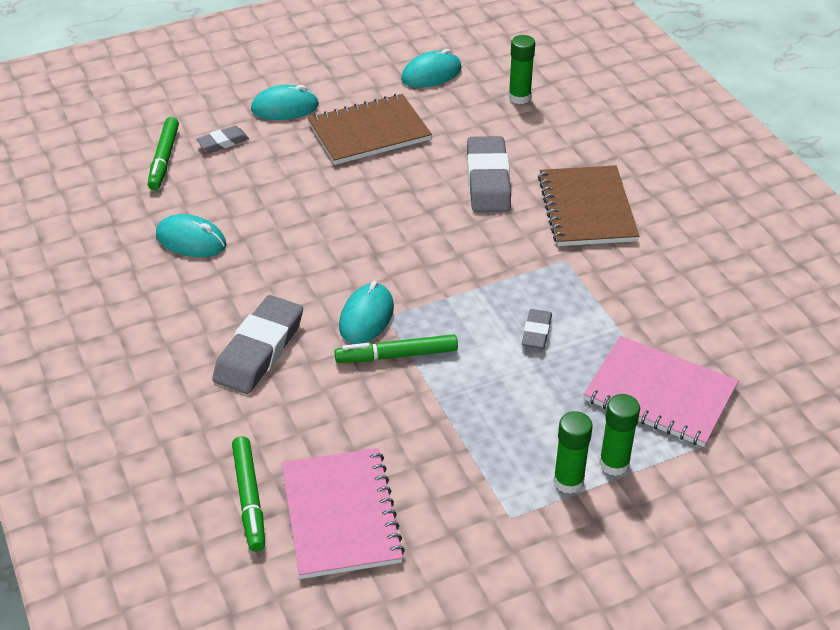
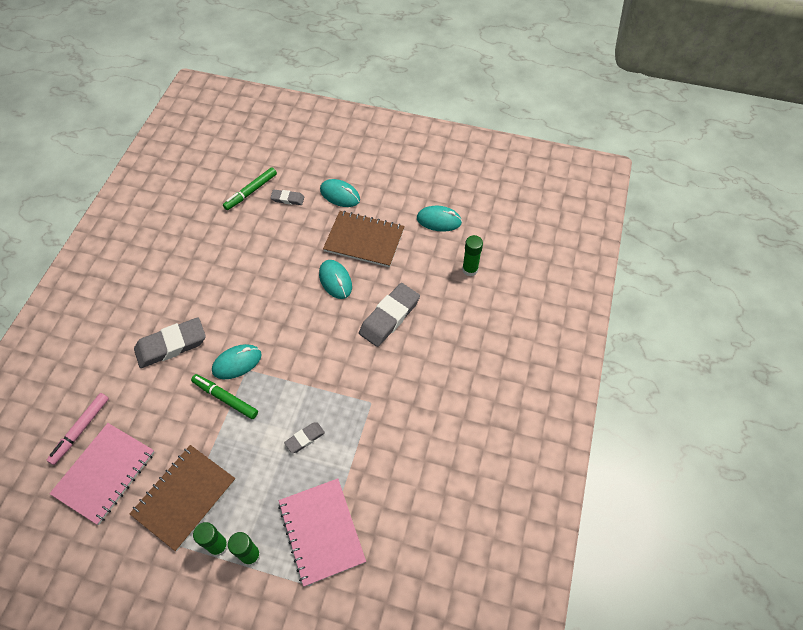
camera: 40 degrees right, 15 degrees up
(191, 240) = (211, 253): turquoise mouse -> turquoise mouse (335, 280)
(249, 498) = (80, 430): green marker -> pink marker
(586, 208) = (421, 375): brown notebook -> brown notebook (184, 497)

